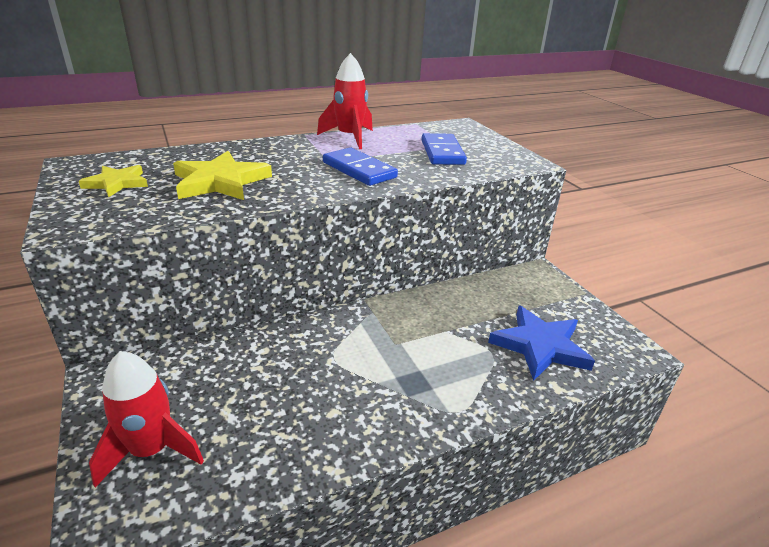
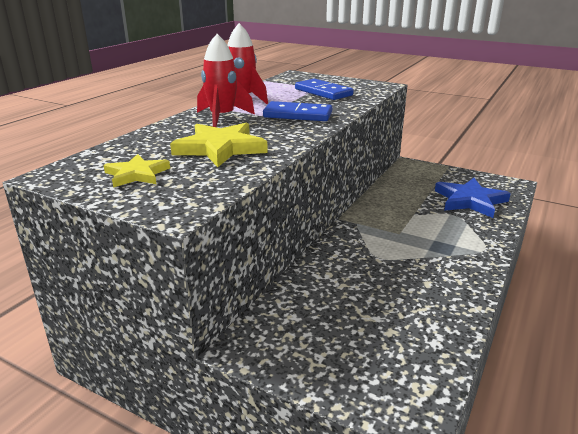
camera: 35 degrees left, 5 degrees down
(151, 450) = (362, 362): red rocket -> red rocket (222, 118)

